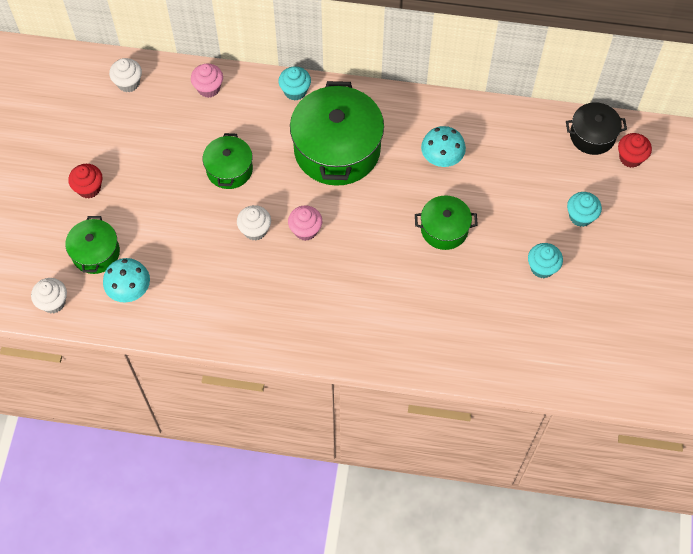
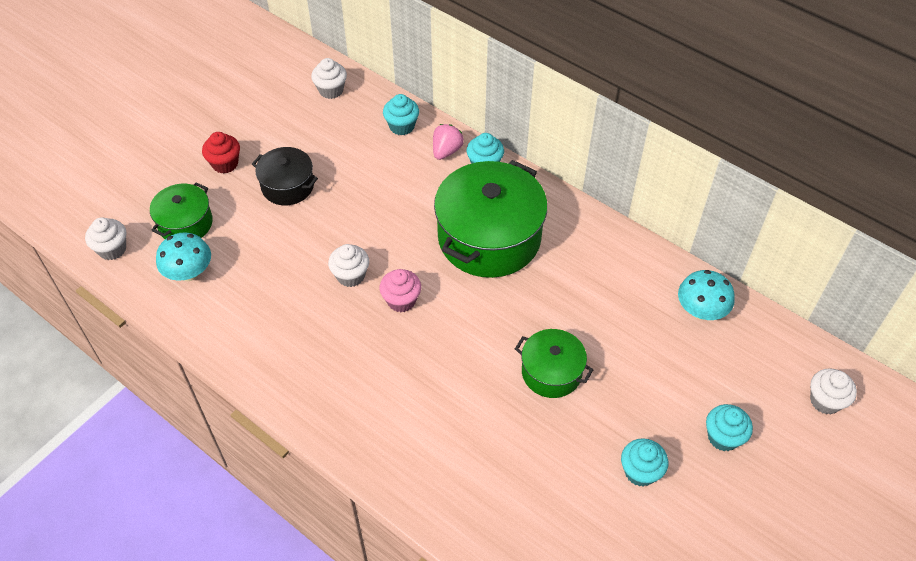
camera: 30 degrees right, 10 degrees down
(208, 88) = (402, 126): pink cupcake -> turquoise cupcake
(229, 169) = (367, 207): green pot -> none
(258, 93) = (446, 151): none -> pink strawberry
(441, 158) = (596, 297): turquoise mushroom -> turquoise mushroom (700, 311)
(592, 136) = (790, 355): black pot -> black pot (287, 186)
(630, 158) = (825, 401): red cupcake -> white cupcake

